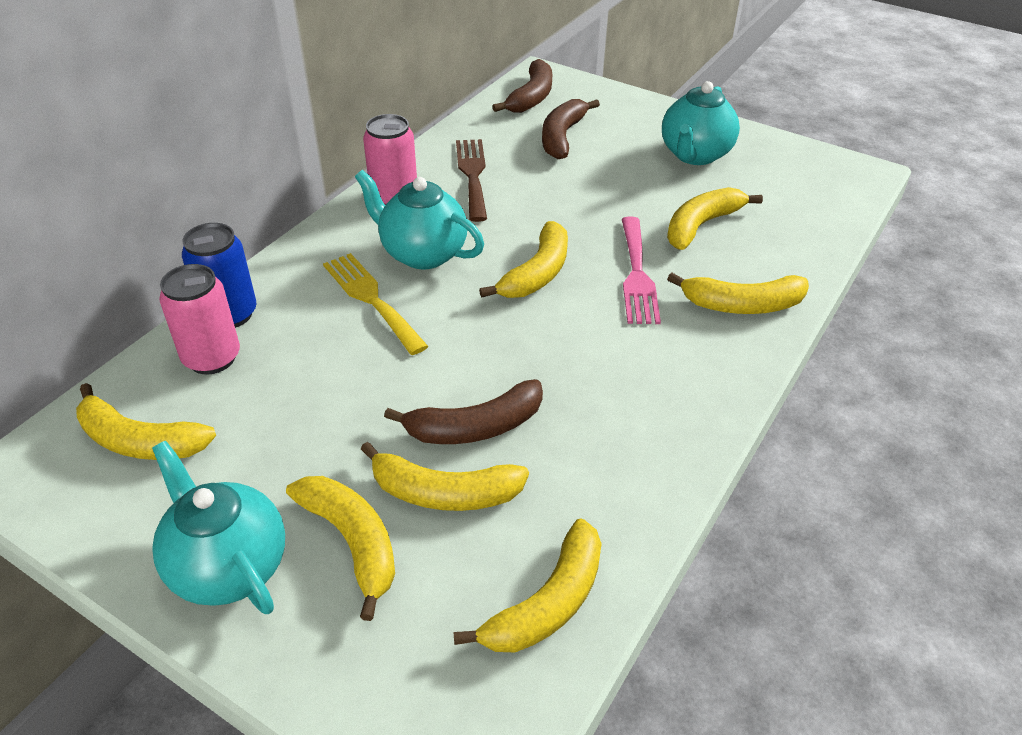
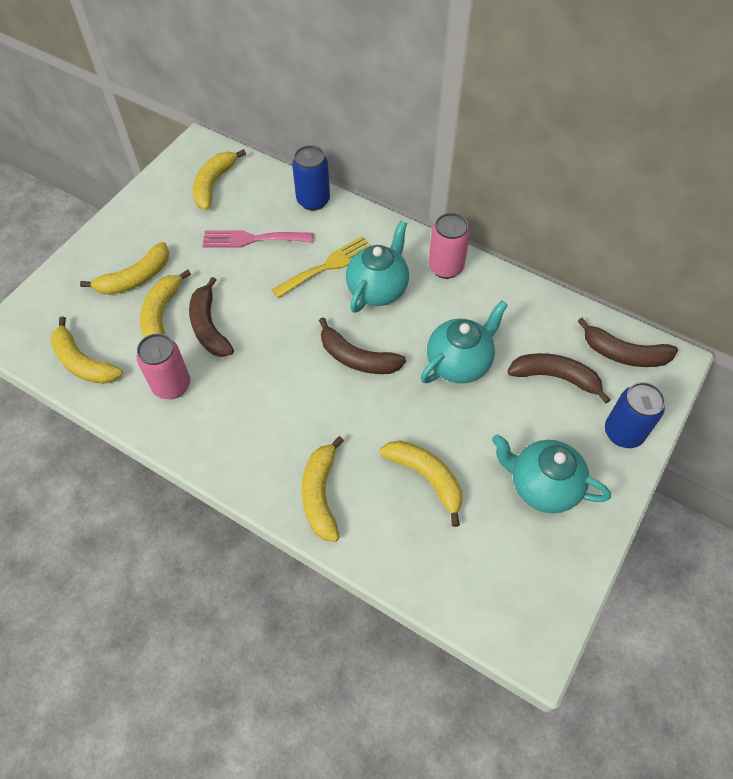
camera: 90 degrees right, 15 degrees up
(212, 358) = (275, 200): pink can -> pink can (172, 385)
(228, 566) = (129, 233): turquoise teapot -> turquoise teapot (459, 363)
(472, 175) = (483, 314): brown fork -> none
(537, 273) = (357, 358): yellow banana -> brown banana
(626, 107) = (623, 433): none -> blue can
(637, 275) = (357, 423): pink fork -> pink fork (252, 239)

